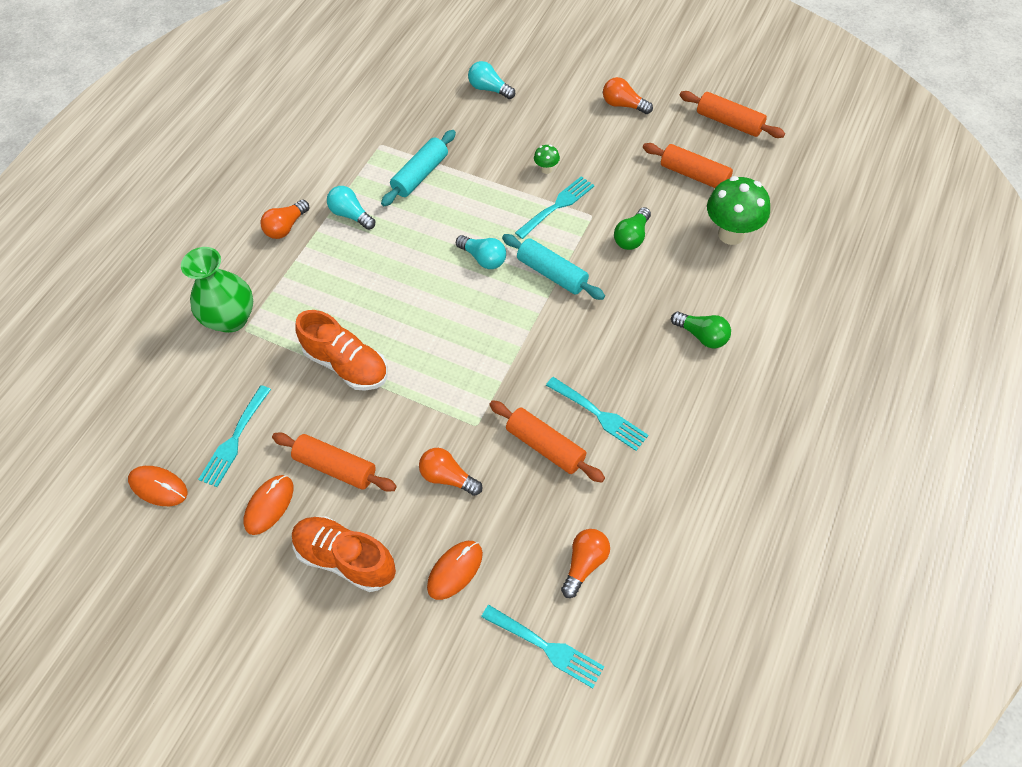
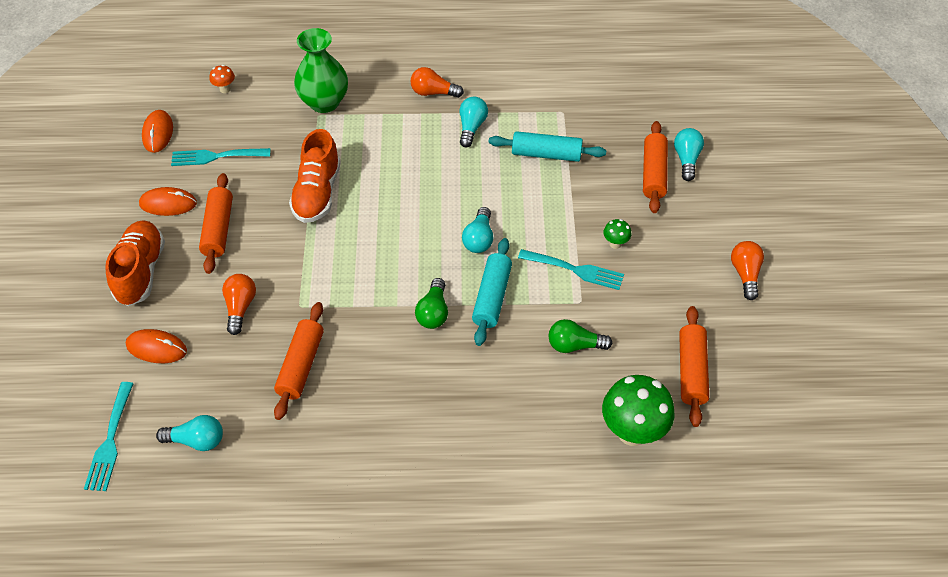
camera: 60 degrees right, 5 degrees down
(143, 402) = (225, 89): none -> orange mushroom
(585, 564) = (197, 440): orange light bulb -> turquoise light bulb
(600, 415) = (353, 395): turquoise fork -> none
(702, 336) = (486, 449): green light bulb -> green light bulb (433, 312)
(729, 122) = (790, 378): orange rolling pin -> orange rolling pin (653, 173)

